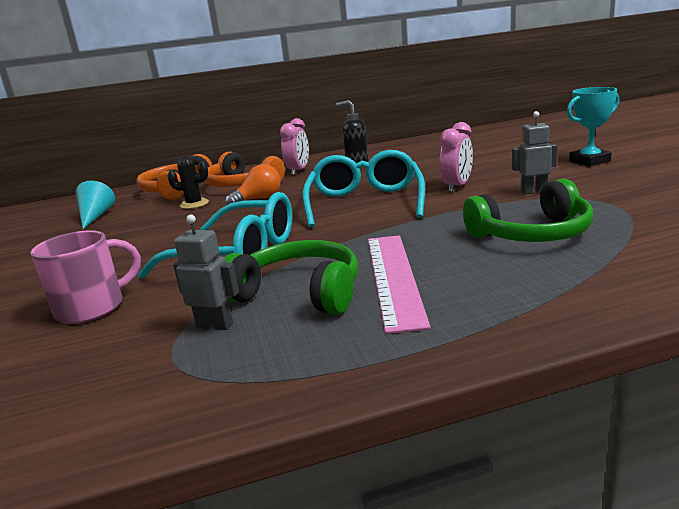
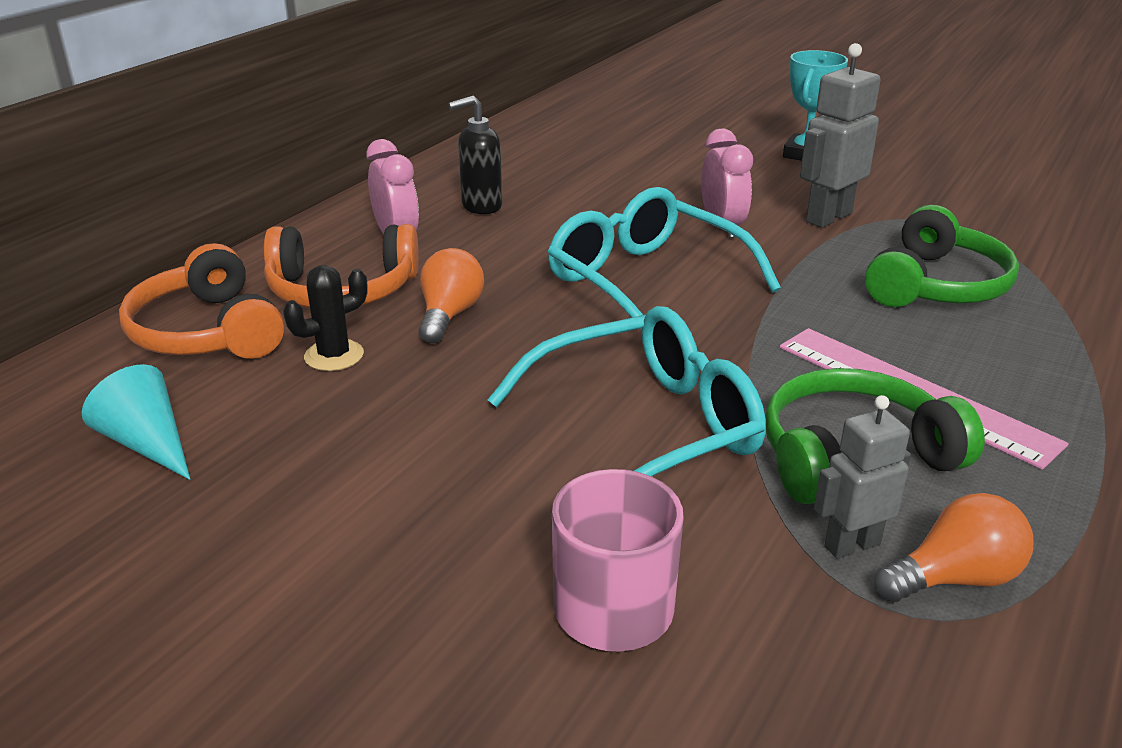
camera: 45 degrees left, 10 degrees up
(224, 358) = (954, 578): none -> orange light bulb
(533, 191) = (828, 217): grey robot -> grey robot, size x1.56

